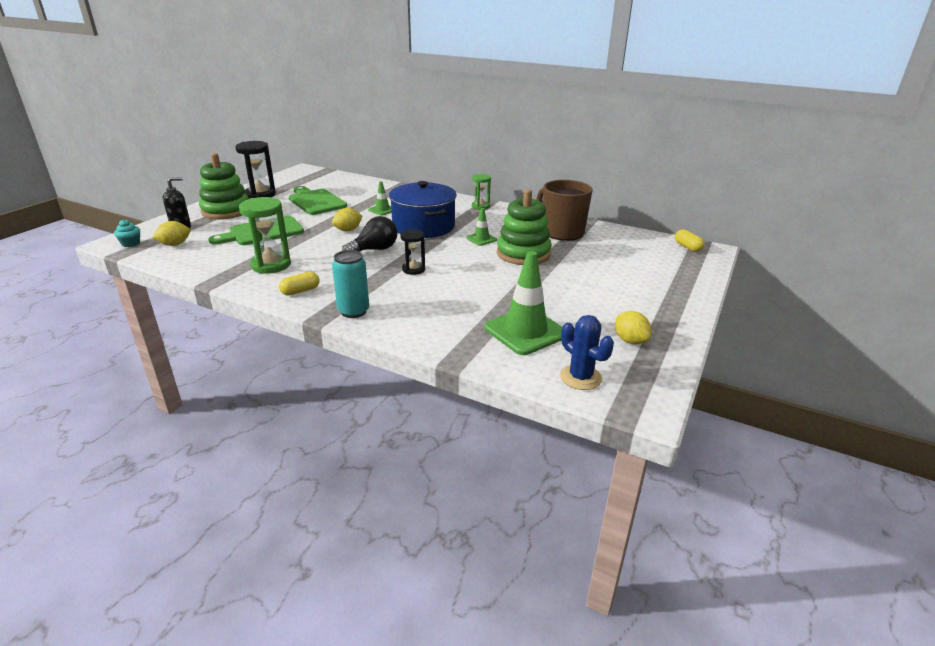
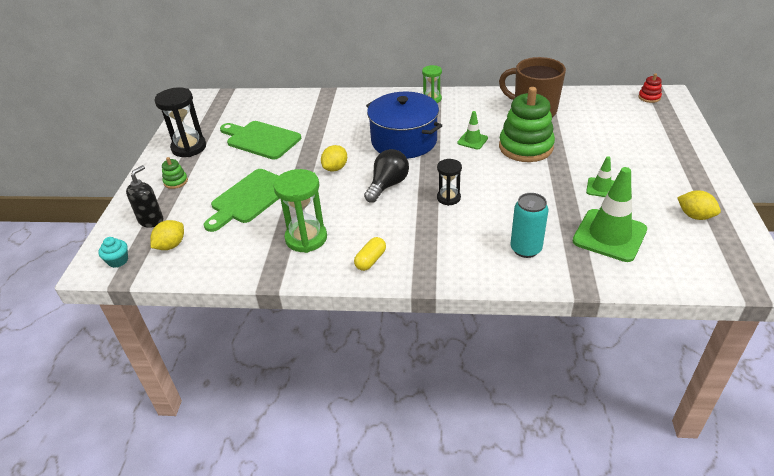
camera: 20 degrees left, 10 degrees up
(226, 211) = (176, 181): green stacking toy -> green stacking toy, size x0.43
(353, 311) = (445, 266): turquoise can -> turquoise can (525, 249)
(382, 210) = (342, 131): green traffic cone -> green traffic cone (601, 188)
(580, 377) = (693, 268): blue cactus -> none
(687, 247) = (649, 97): yellow capsule -> red stacking toy

